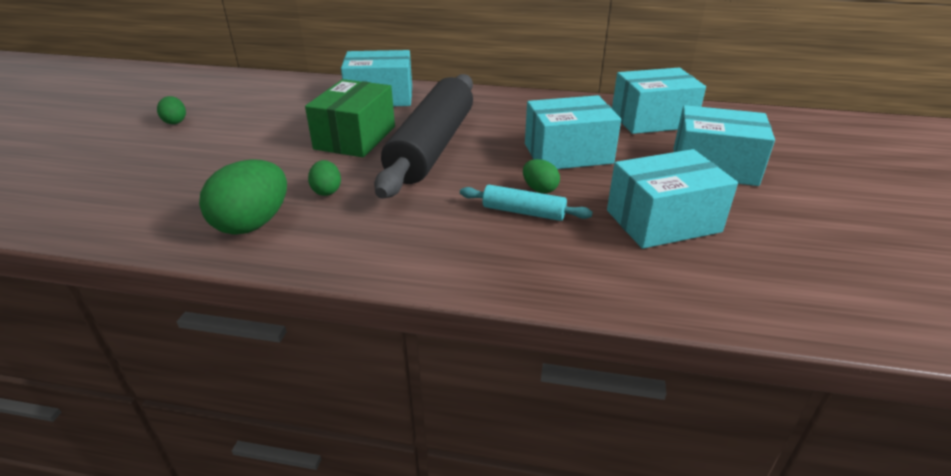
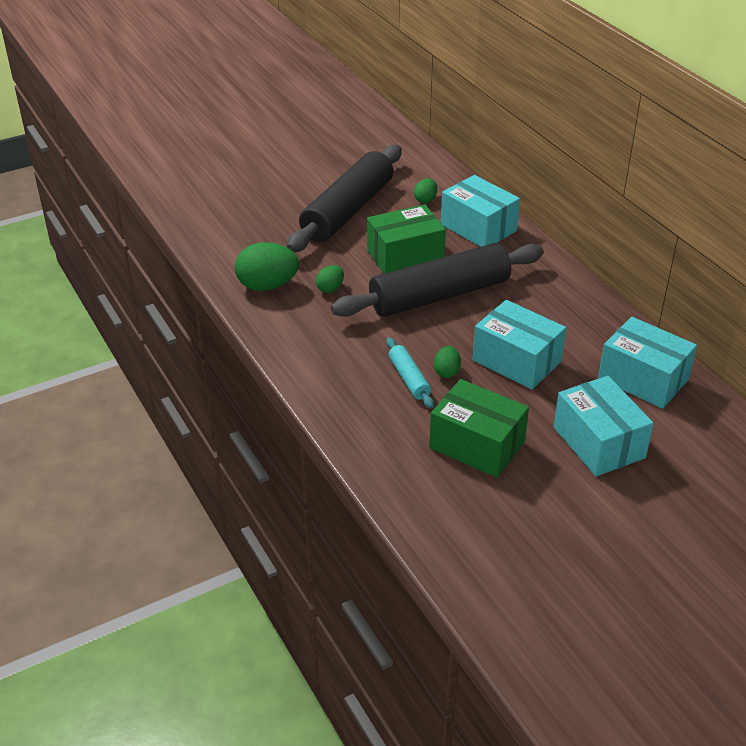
camera: 50 degrees right, 5 degrees up
(175, 121) = (324, 175): green egg -> green egg (425, 200)
(244, 133) = (348, 211): none -> black rolling pin
(663, 221) = (477, 445): turquoise box -> green box

